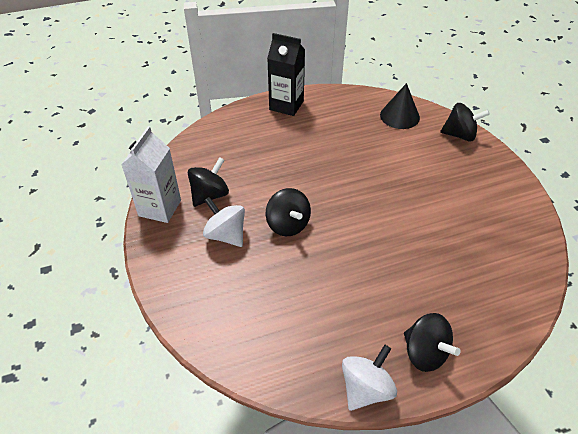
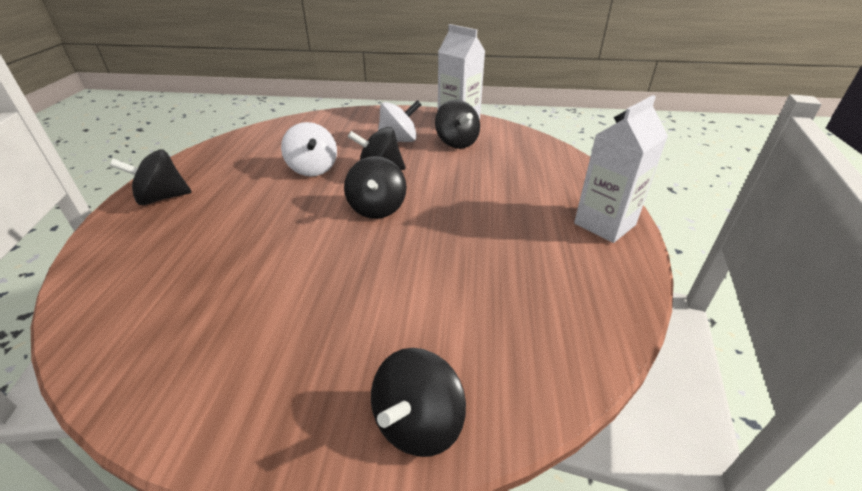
camera: 115 degrees right, 10 degrees down
(286, 105) = (604, 224): black carton -> white carton
(338, 204) = (377, 208): none -> black spinning top
(366, 388) = (186, 162): white spinning top -> white spinning top (313, 169)
(399, 116) = (528, 348): black cone -> none

